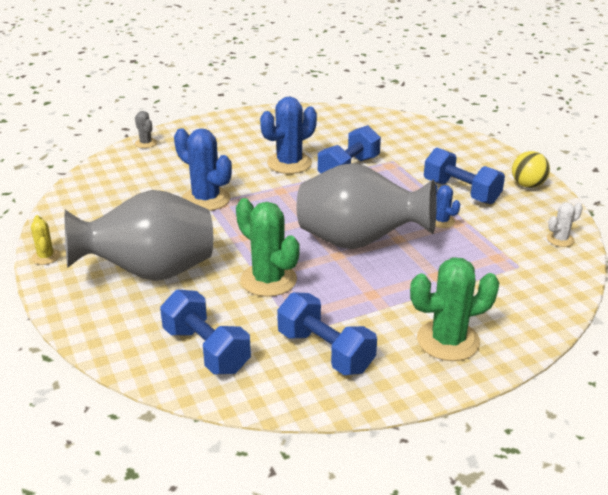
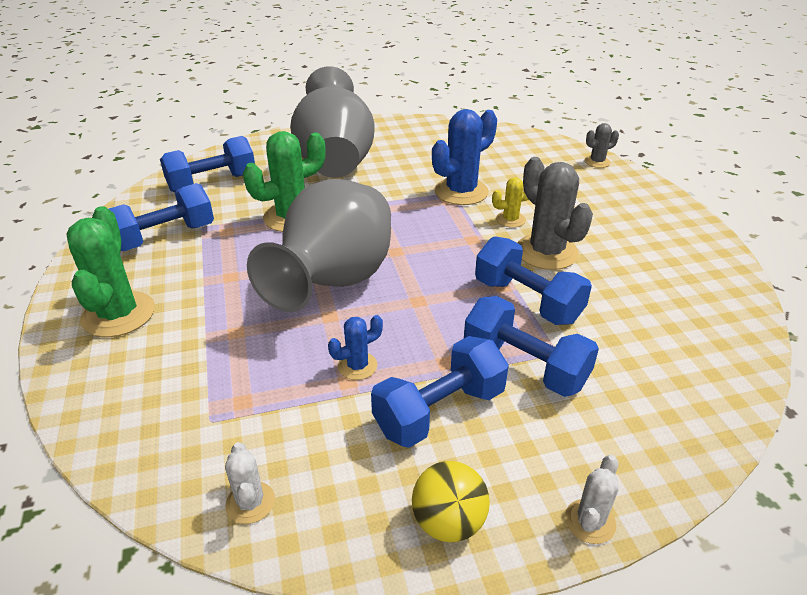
camera: 100 degrees right, 5 degrees up
(46, 257) = (380, 122): yellow cactus -> yellow cactus (510, 220)
(289, 163) = (546, 252): blue cactus -> grey cactus
(410, 169) = (524, 366): none -> blue dumbbell
(501, 154) = (590, 521): none -> white cactus

